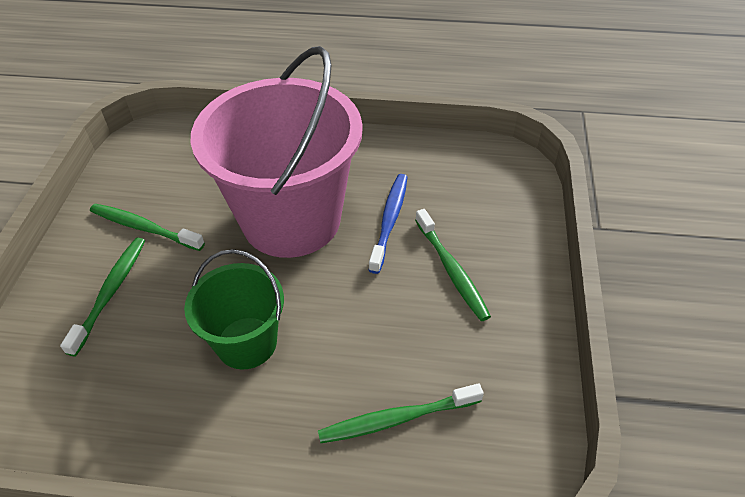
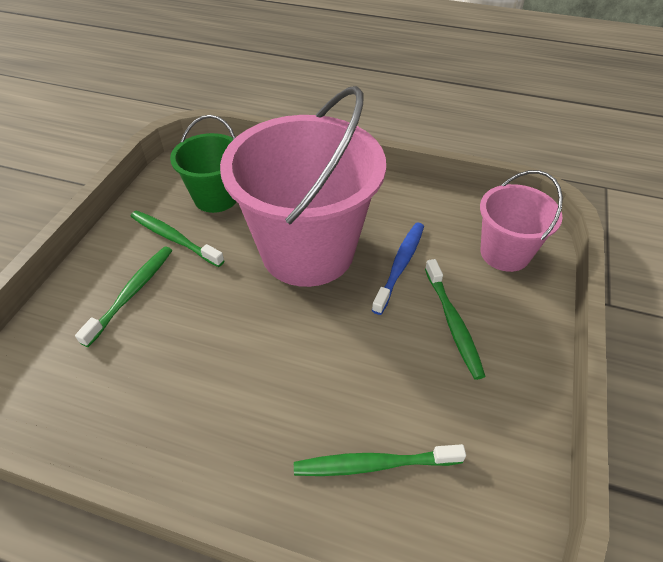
camera: 10 degrees right, 0 degrees up
(247, 342) = (244, 361): green bucket -> green bucket (216, 197)
(492, 192) = (505, 253): none -> pink bucket

